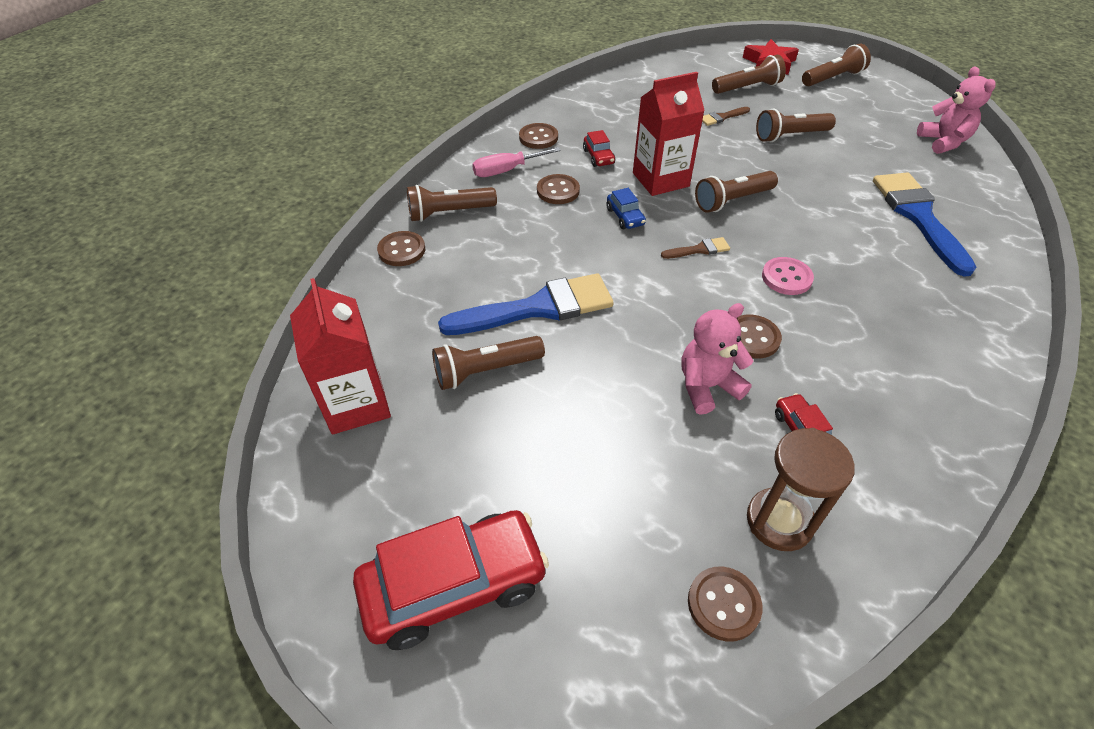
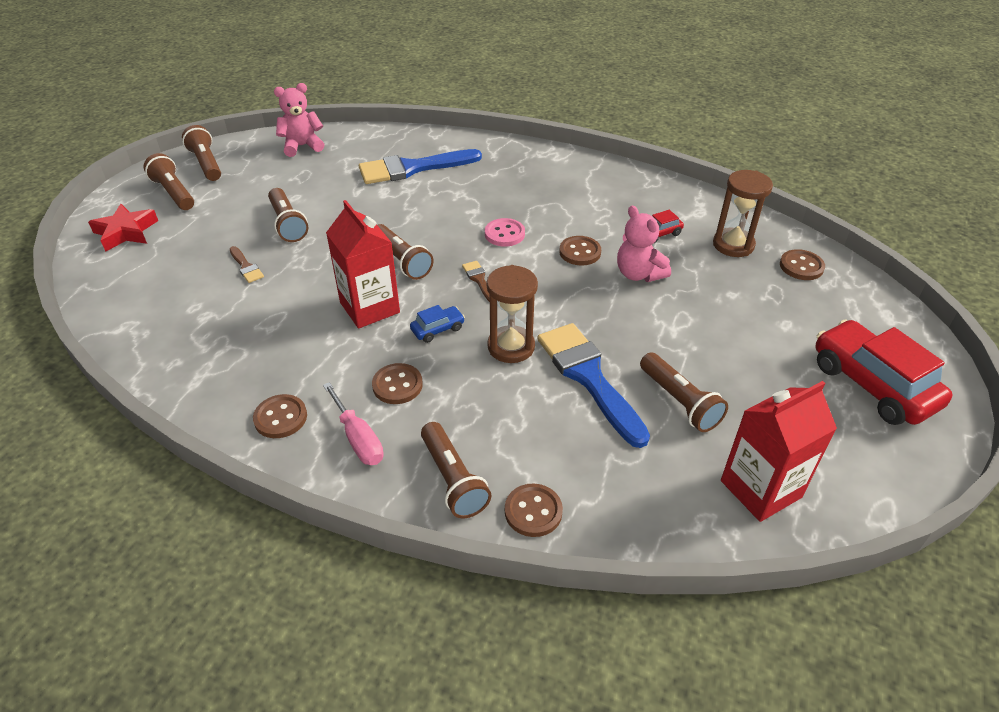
camera: 100 degrees left, 5 degrees down
(592, 260) = (511, 347): none -> brown hourglass
(598, 157) = (326, 358): red car -> none
(748, 88) = (183, 248): brown flashlight -> brown flashlight (206, 163)

